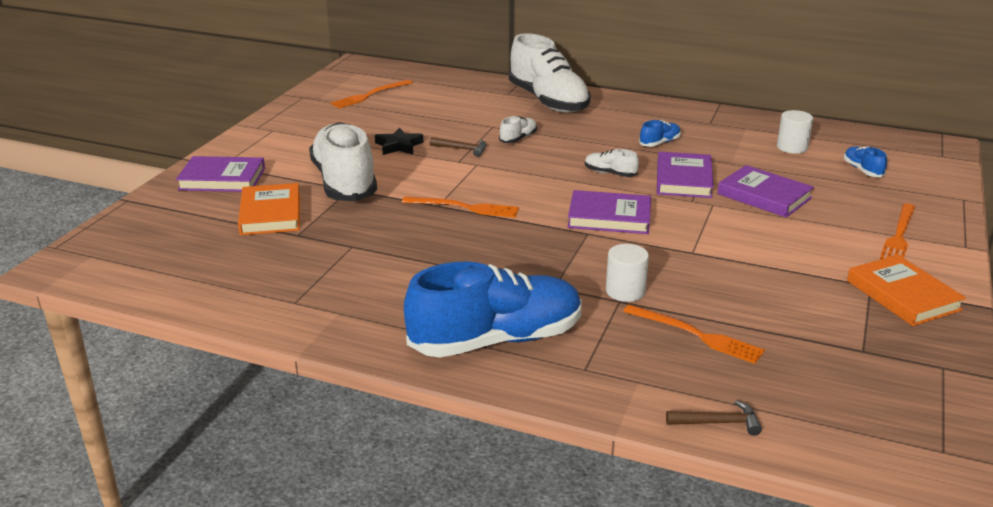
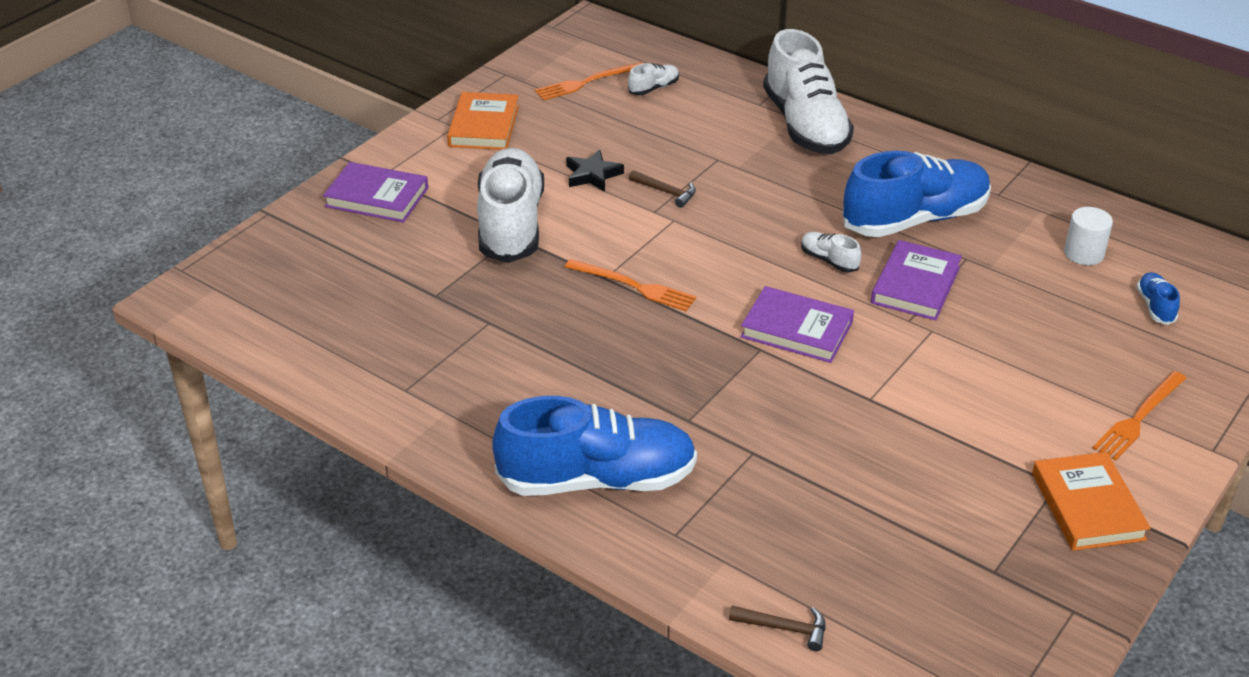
camera: 15 degrees right, 10 degrees up
(270, 214) = (415, 260): orange book -> orange book (484, 126)
(518, 138) = (741, 185): white shoe -> white shoe (654, 88)
(625, 291) = (765, 441): white cylinder -> none
(659, 143) = (915, 219): blue shoe -> blue shoe, size x2.42
(696, 335) = (817, 515): orange fork -> none
(764, 196) = (1003, 328): purple book -> none

